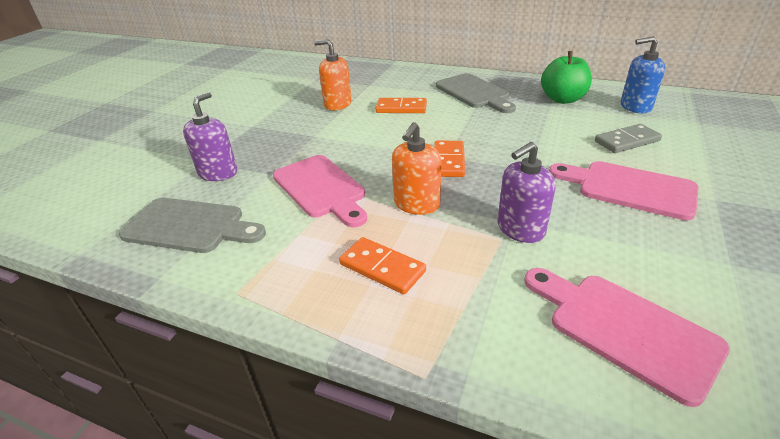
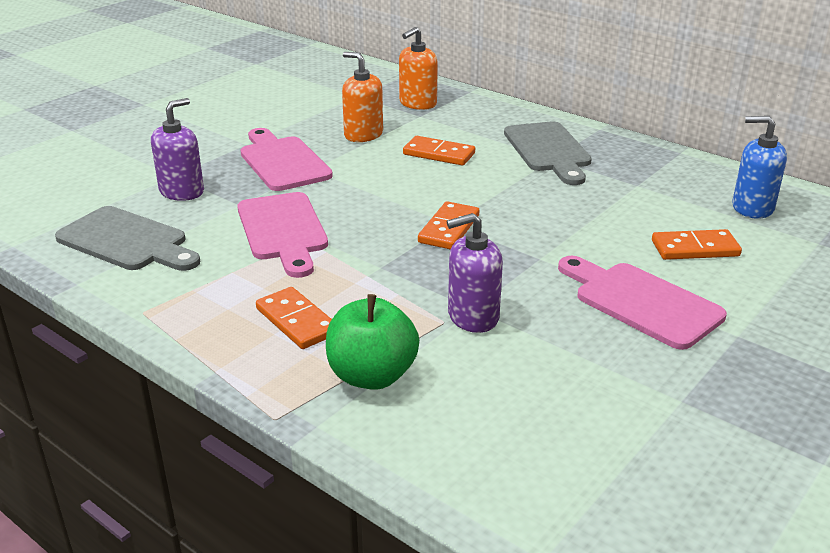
camera: 15 degrees right, 5 degrees down
(416, 204) = (377, 268): orange soap dispenser -> orange soap dispenser (417, 103)
(562, 99) = (660, 180): green apple -> green apple (372, 376)
(624, 329) = (501, 428): pink cutting board -> pink cutting board (282, 162)
(627, 141) = (695, 248): grey domino -> orange domino

